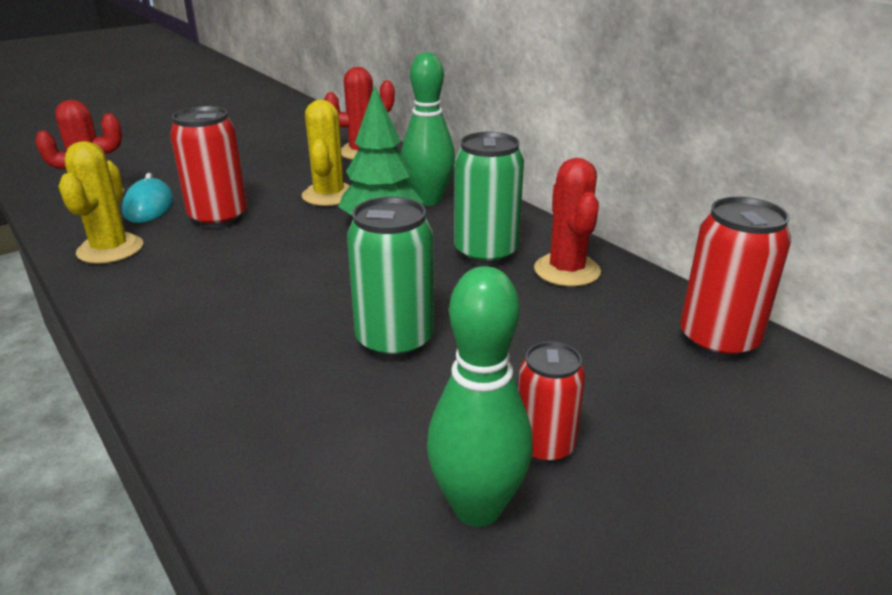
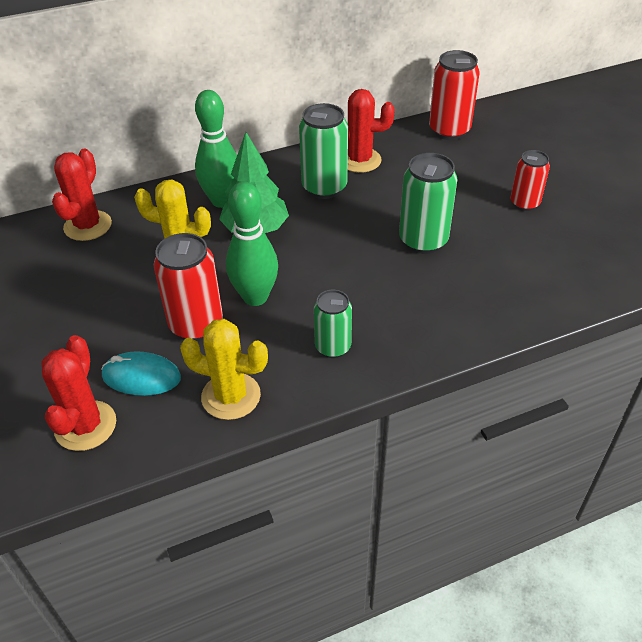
camera: 75 degrees left, 15 degrees up
(173, 296) = (333, 347): none -> green can
(477, 507) = (563, 231): green bowling pin -> green bowling pin (255, 297)

